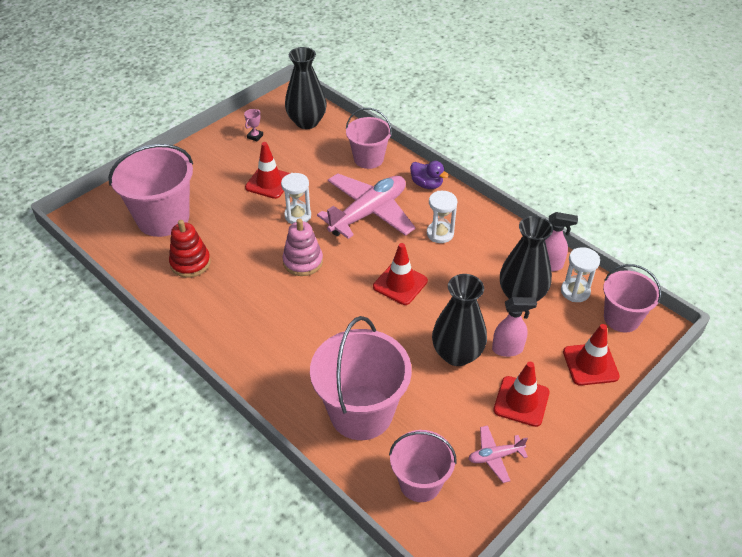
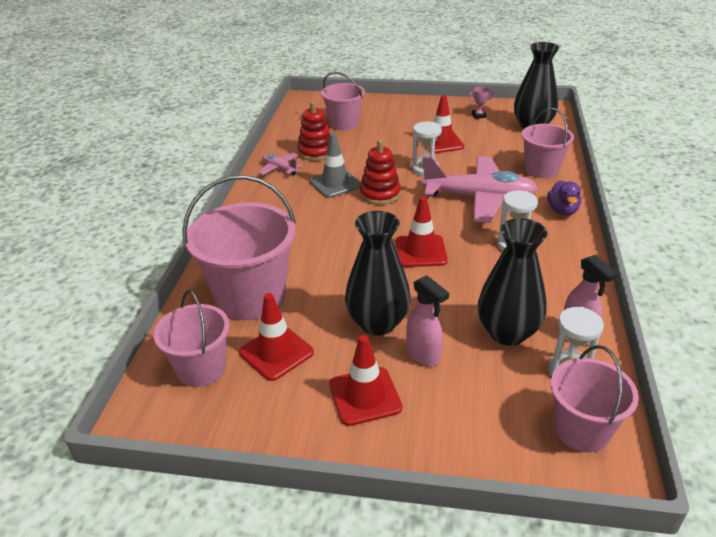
camera: 55 degrees right, 10 degrees down
(163, 218) = (344, 123): pink bucket -> pink bucket, size x0.62
(257, 279) = (335, 183): none -> grey traffic cone
(303, 261) = (380, 194): pink stacking toy -> red stacking toy
(495, 456) = (275, 408): pink plane -> pink plane (279, 168)
(590, 364) = (477, 432): red traffic cone -> red traffic cone (276, 352)

